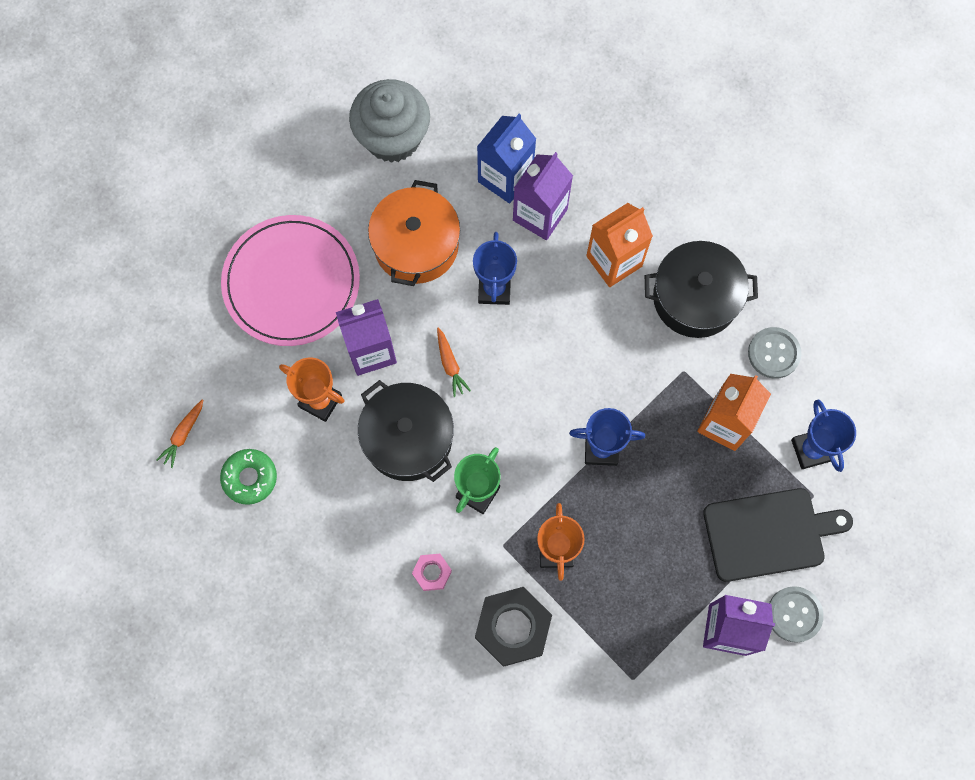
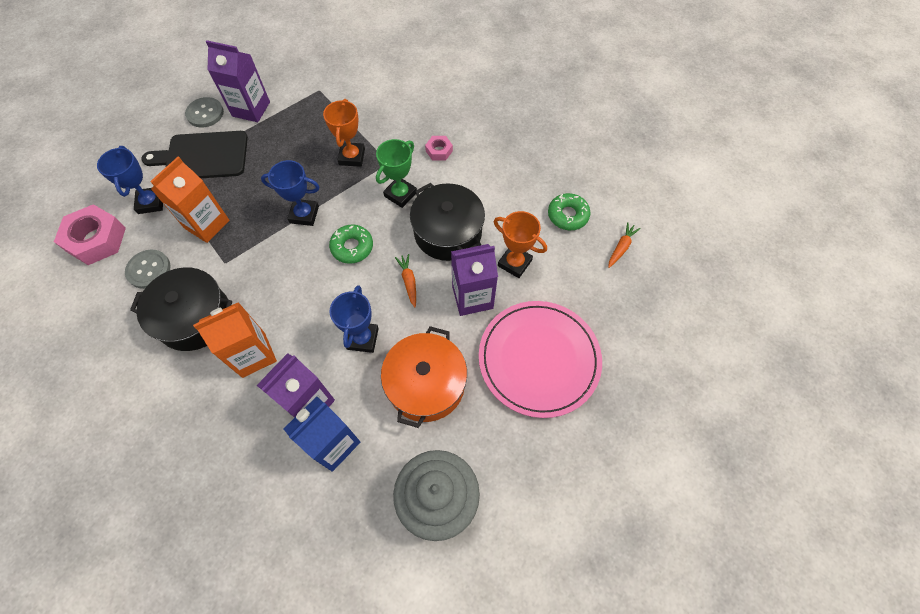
camera: 175 degrees left, 10 degrees down
(513, 627) = (389, 119): black nut -> none
(528, 406) = (352, 247): none -> green donut
(857, 389) = (96, 240): none -> pink nut

